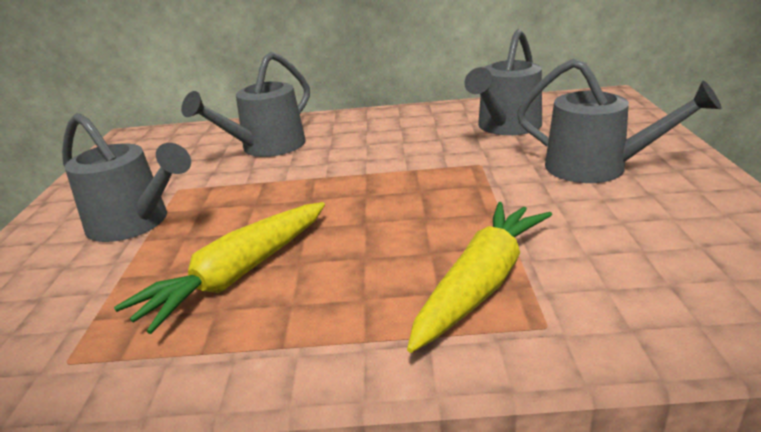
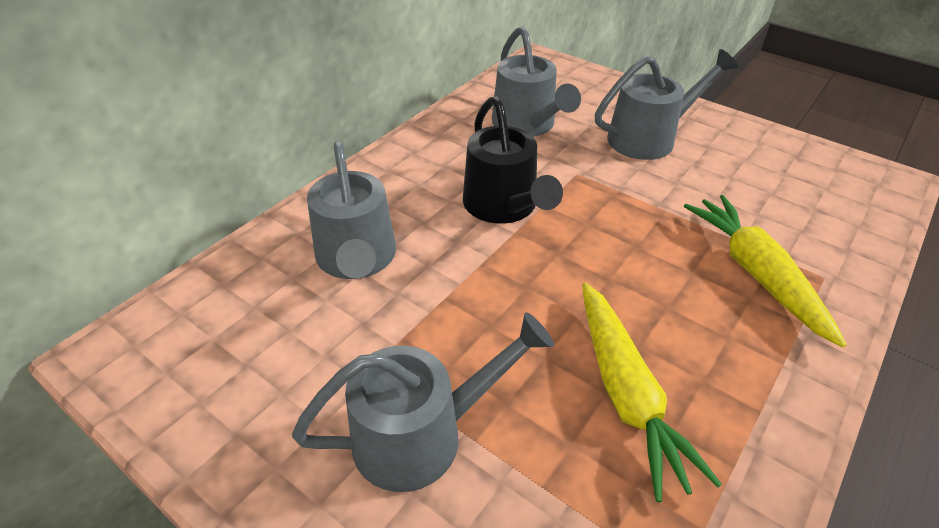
camera: 55 degrees left, 15 degrees up
(388, 159) = (504, 207): none -> black watering can

